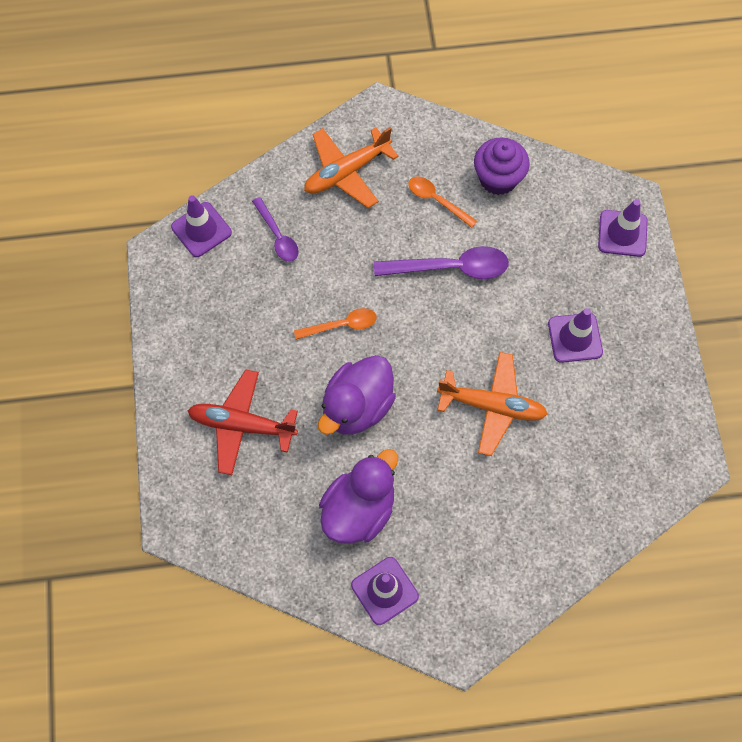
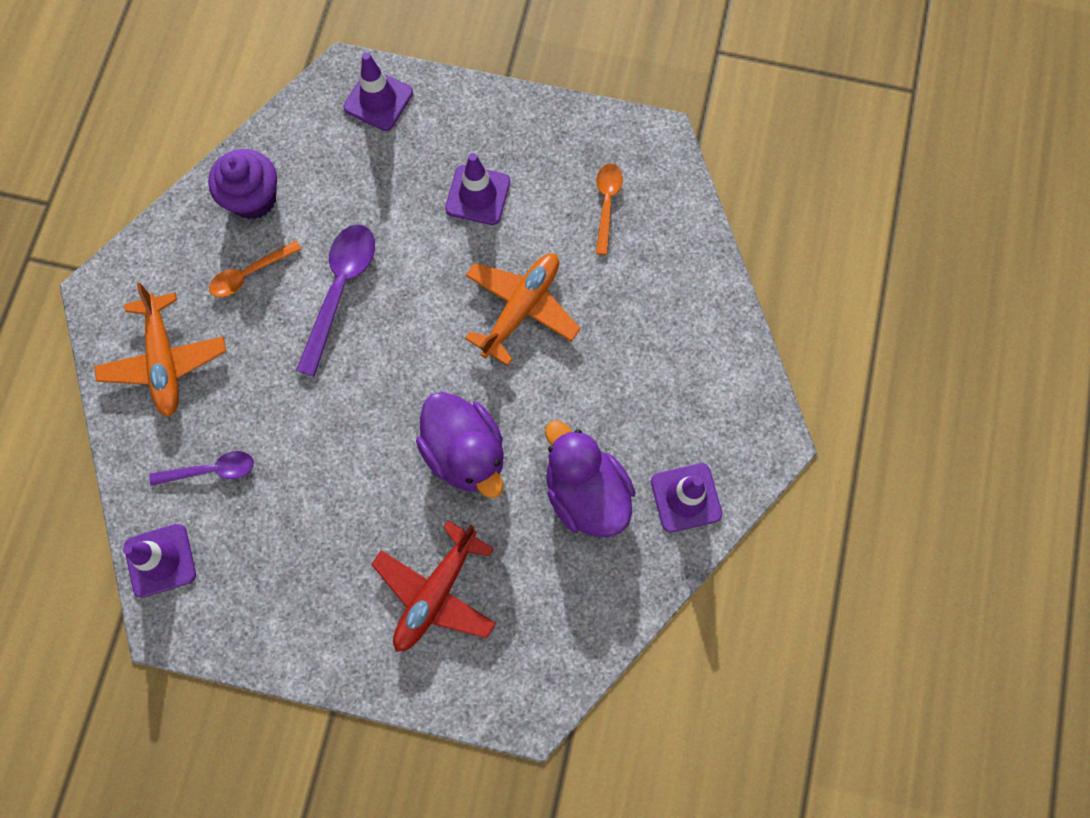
camera: 70 degrees left, 5 degrees up
(341, 325) = (359, 435): orange spoon -> orange spoon (607, 204)

